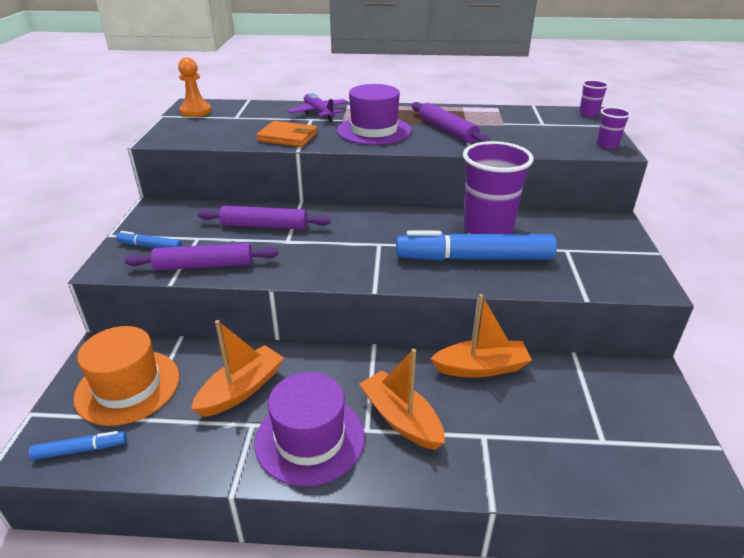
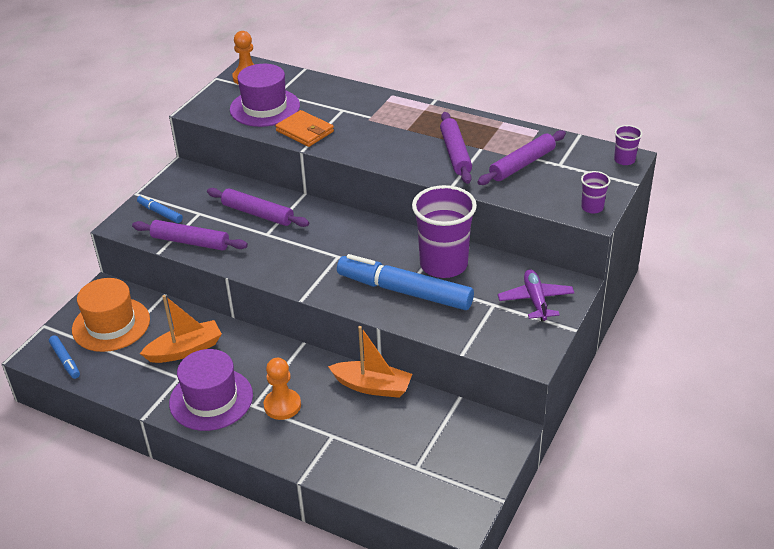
camera: 25 degrees right, 5 degrees up
(81, 450) = (65, 360): blue marker -> blue marker turned 45 degrees clockwise
(319, 113) = (355, 103): purple plane -> purple plane (535, 300)
(374, 130) = (387, 139): purple hat -> purple hat (265, 107)
(401, 419) = (282, 405): orange boat -> orange pawn
(513, 128) = (522, 164): none -> purple rolling pin

